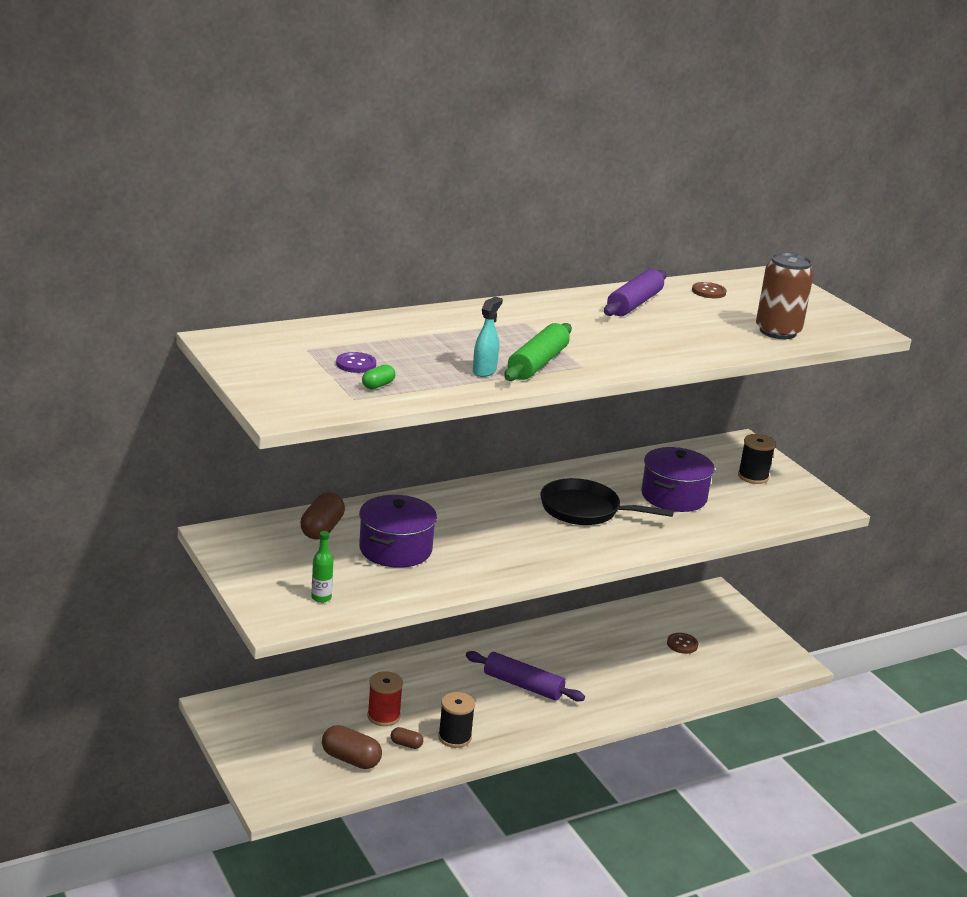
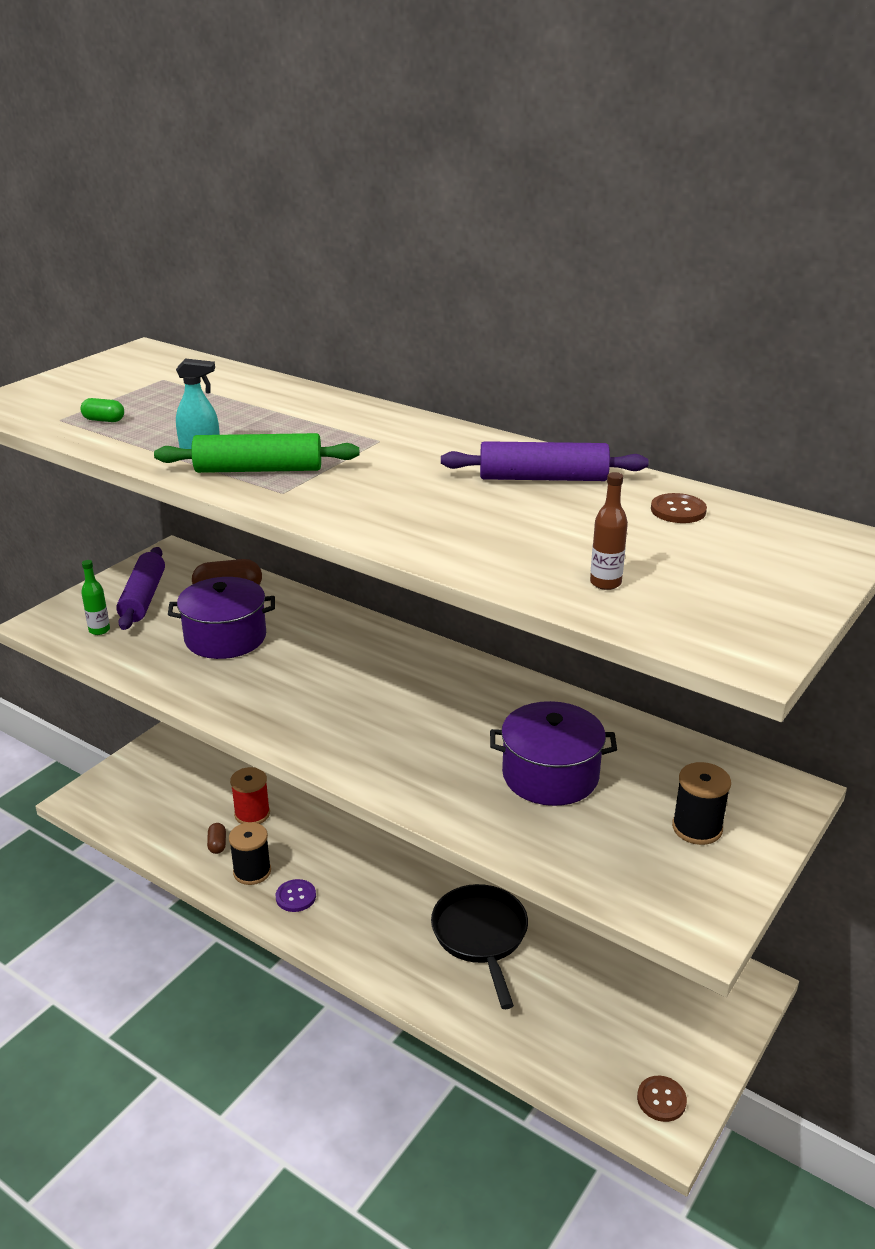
camera: 65 degrees right, 5 degrees up
(351, 759) = (170, 820): brown capsule -> none
(356, 364) = (148, 402): purple button -> purple button (296, 897)
(523, 685) = (383, 887): purple rolling pin -> purple rolling pin (143, 598)
(585, 510) = (435, 721): black pan -> black pan (481, 936)
(682, 644) = (593, 992): brown button -> brown button (661, 1100)
(778, 332) = (605, 583): brown can -> brown bottle

